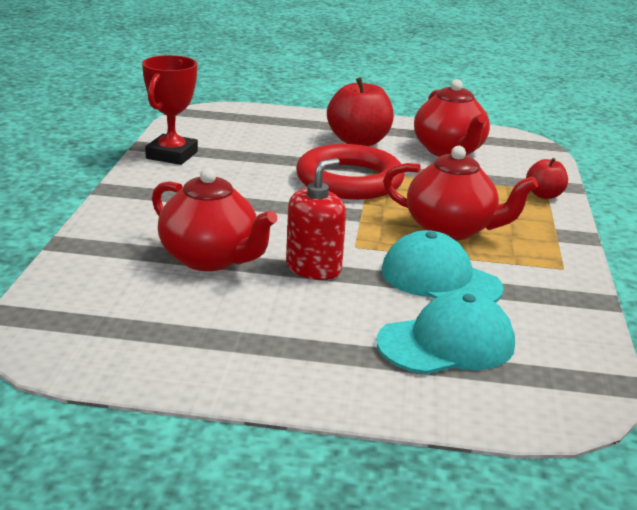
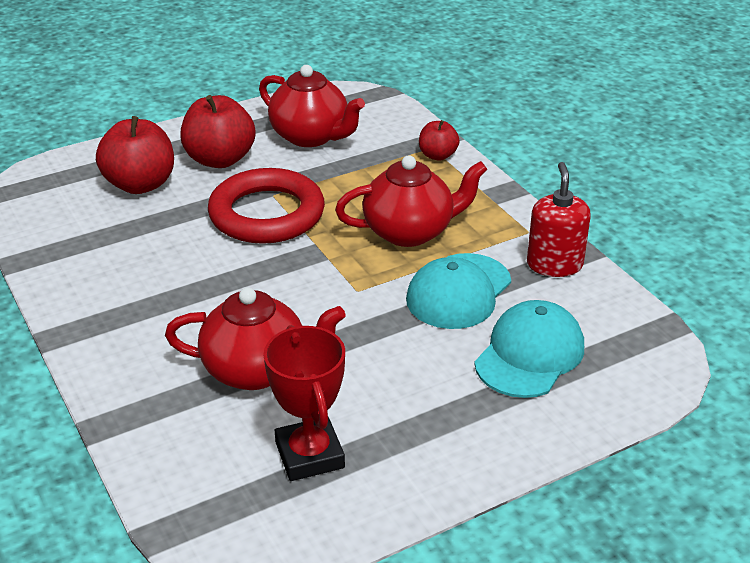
camera: 35 degrees left, 10 degrees up
(172, 155) = (62, 261): red trophy -> red trophy (310, 455)
(282, 136) = (140, 184): none -> red apple
(313, 268) = (353, 333): red soap dispenser -> red soap dispenser (554, 264)
(440, 279) = (458, 291): turquoise cap -> turquoise cap turned 60 degrees counterclockwise

